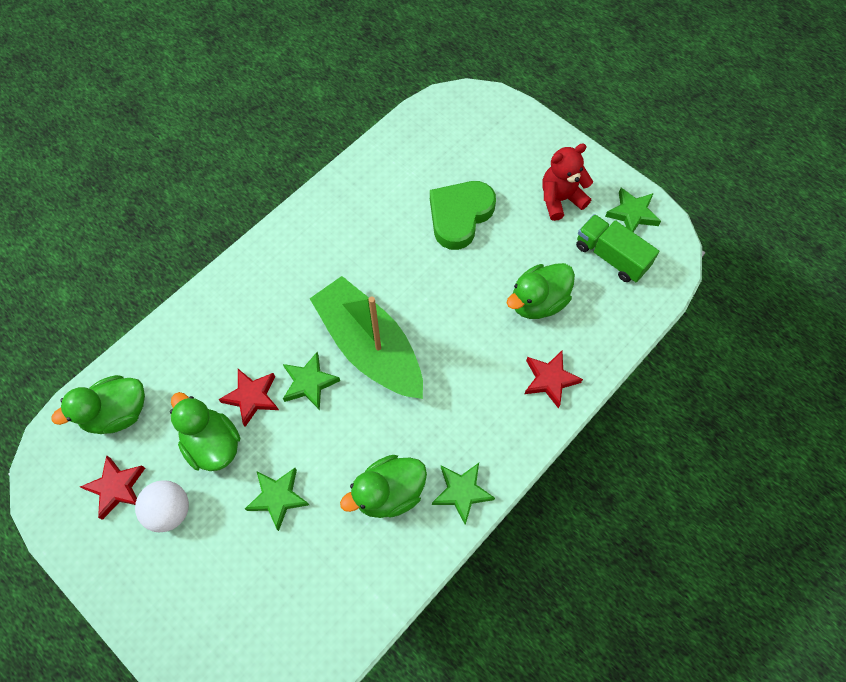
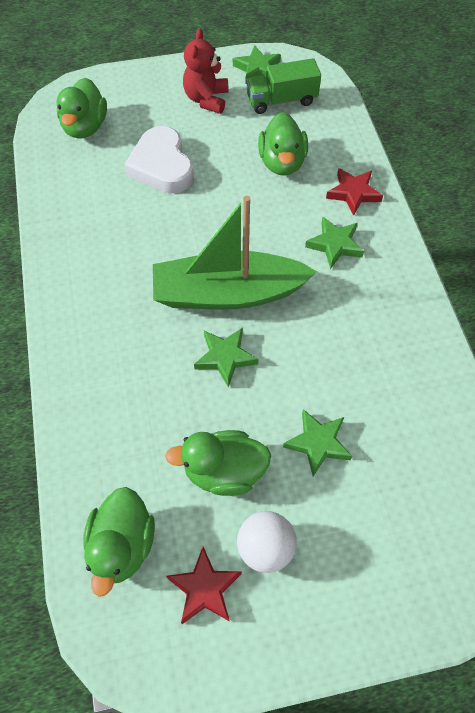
camera: 55 degrees left, 5 degrees down
(252, 397) = (202, 412): red star -> none
(389, 493) = (373, 354): green duck -> green duck (85, 127)
(459, 216) = (162, 166): green heart -> white heart
(461, 492) = (407, 303): green star -> green star (334, 245)

